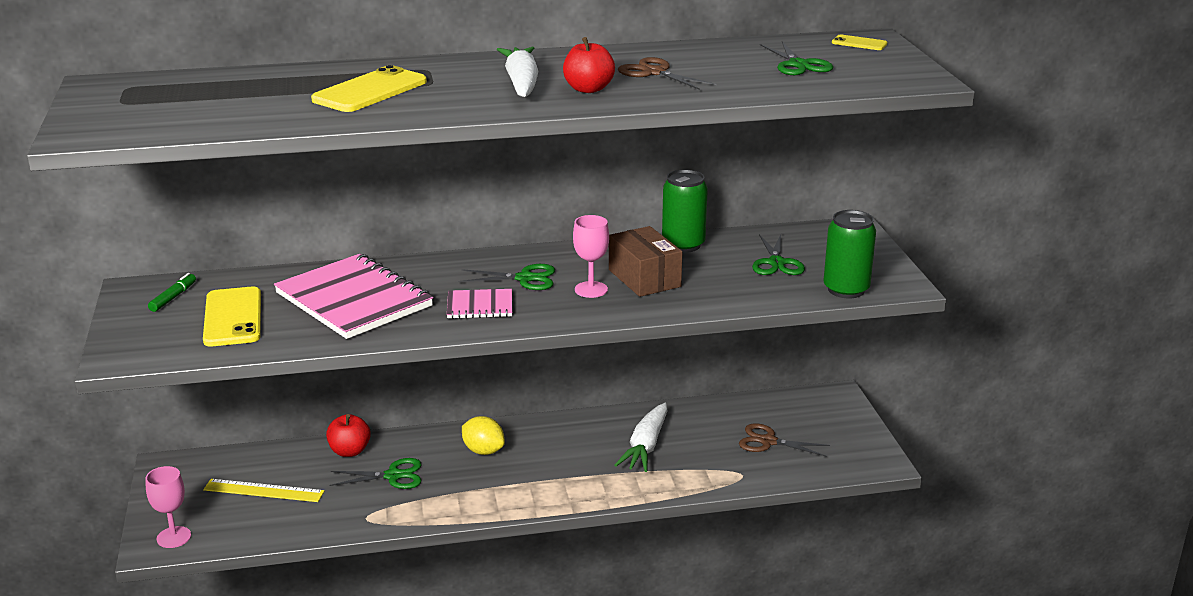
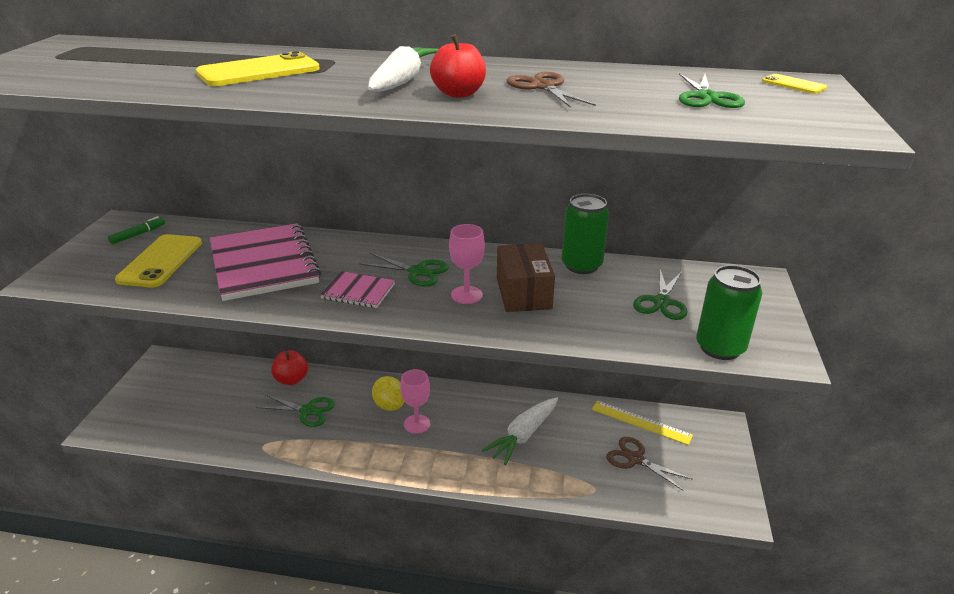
camera: 20 degrees right, 5 degrees up
(174, 537) = (119, 424): pink goblet -> pink goblet (417, 424)
(263, 490) = (208, 399): yellow ruler -> yellow ruler (641, 422)

